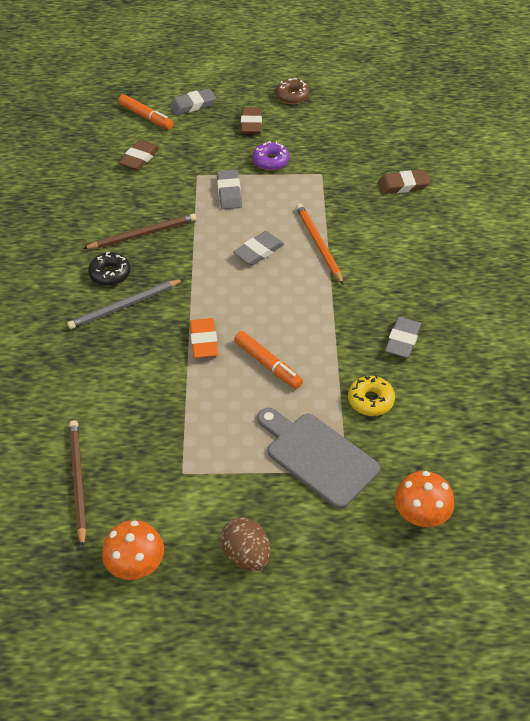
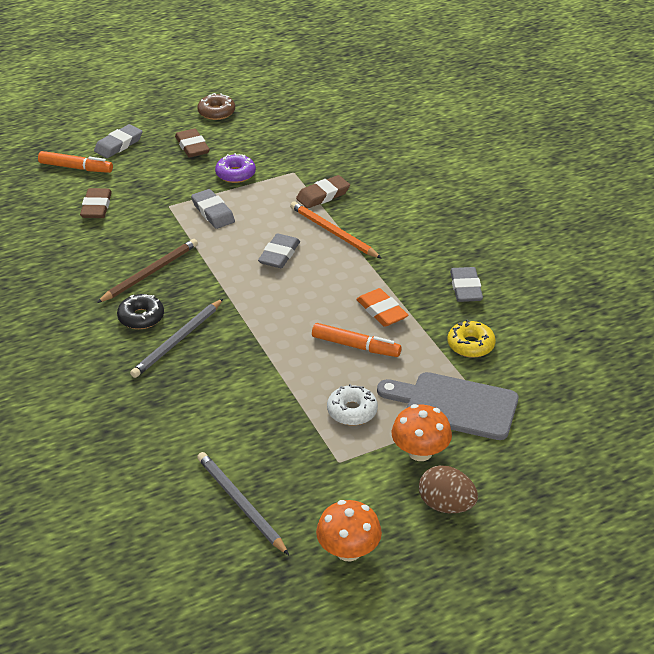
camera: 25 degrees left, 10 degrees down
(78, 481) = (240, 504): brown pencil -> grey pencil
(204, 341) = (280, 346): orange eraser -> orange eraser (382, 311)
(224, 427) = (352, 411): none -> white donut
(403, 185) = (378, 161): brown eraser -> brown eraser (323, 195)
(420, 514) = (575, 418): orange mushroom -> orange mushroom (420, 452)

